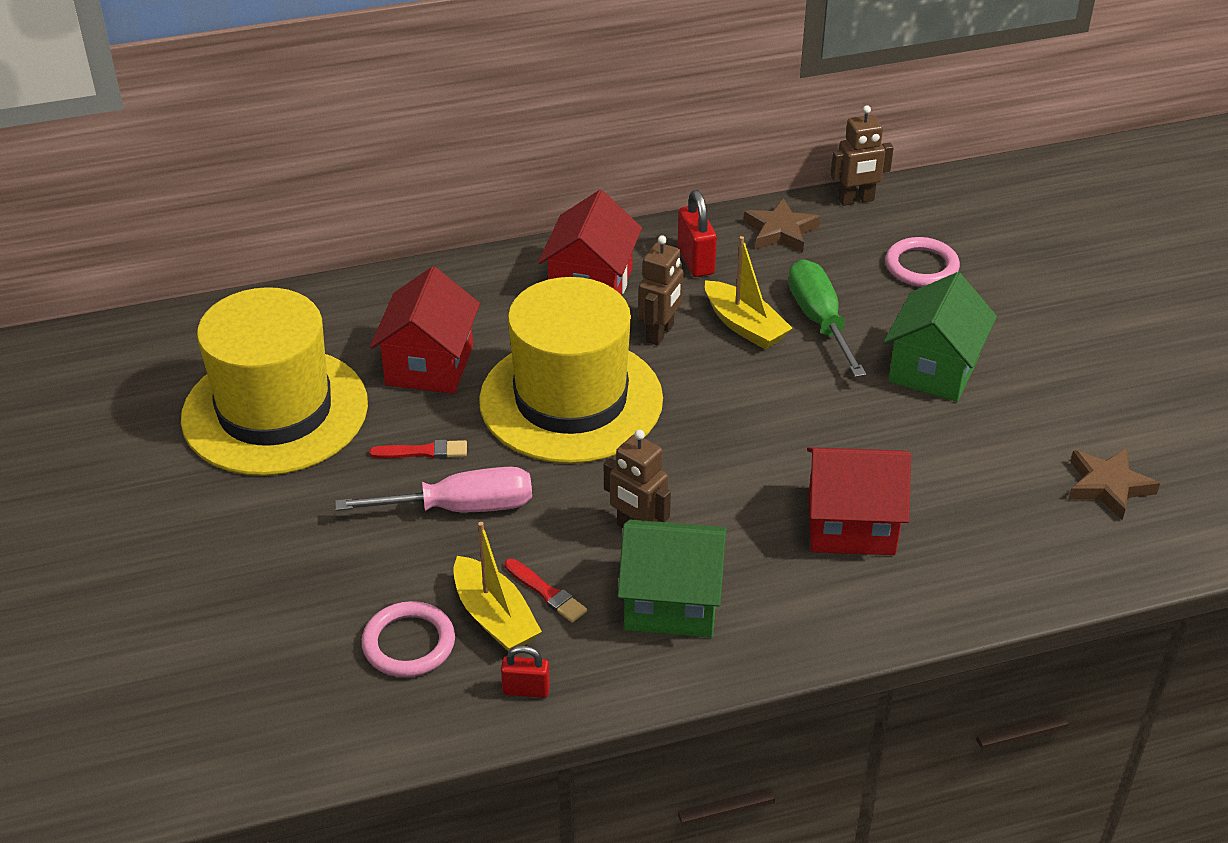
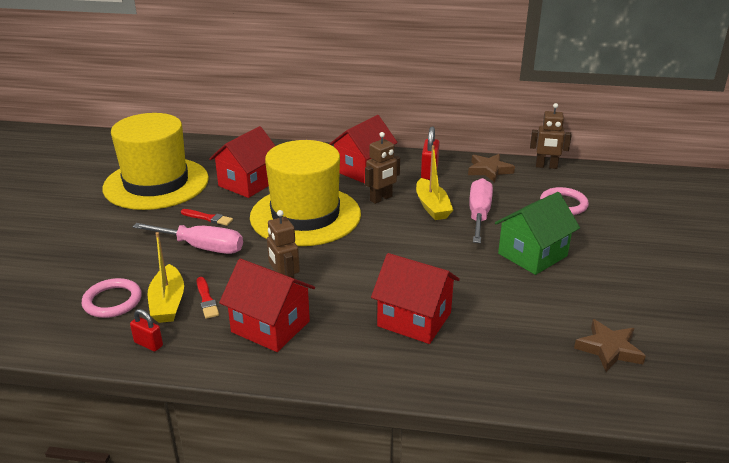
camera: 25 degrees right, 10 degrees down
(671, 603) = (270, 326): green house -> red house
(819, 320) = (479, 214): green screwdriver -> pink screwdriver

